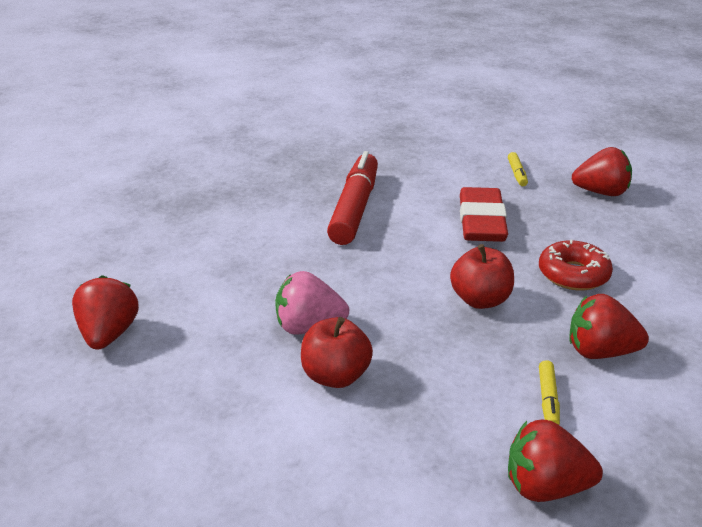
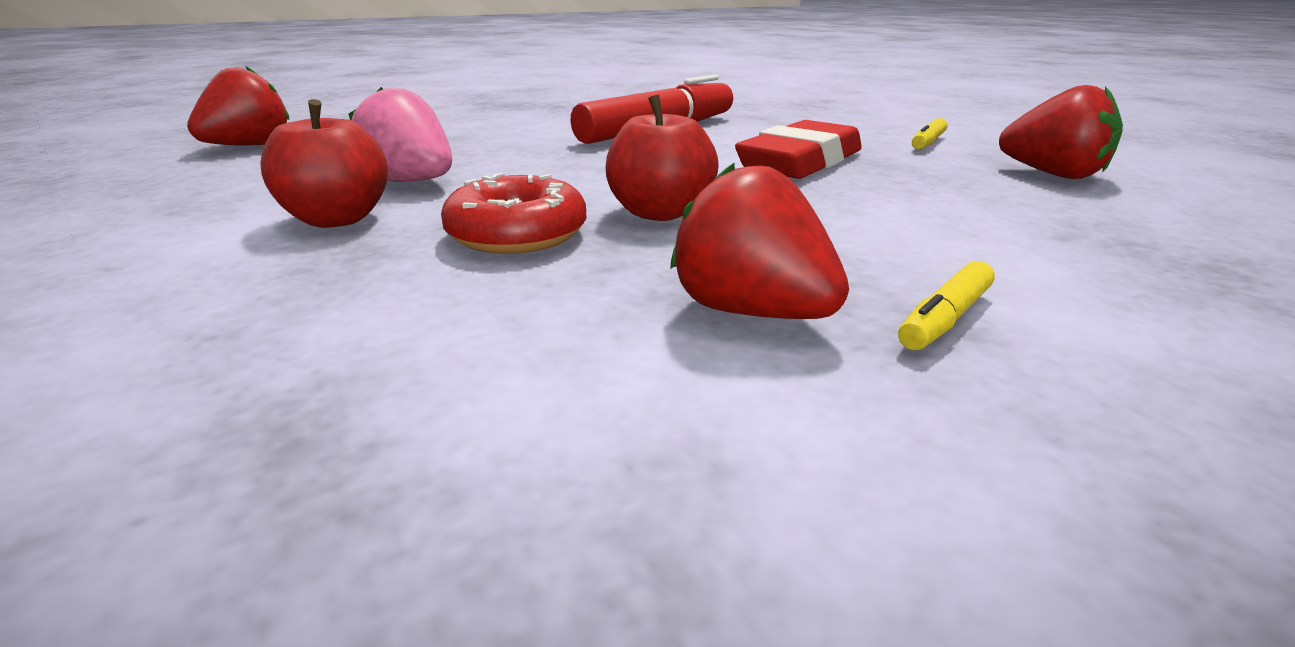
camera: 35 degrees right, 5 degrees down
(545, 487) = (260, 442): red strawberry -> none
(548, 399) = (536, 332): yellow marker -> yellow marker (944, 319)
(573, 274) = (861, 226): red donut -> red donut (517, 234)

